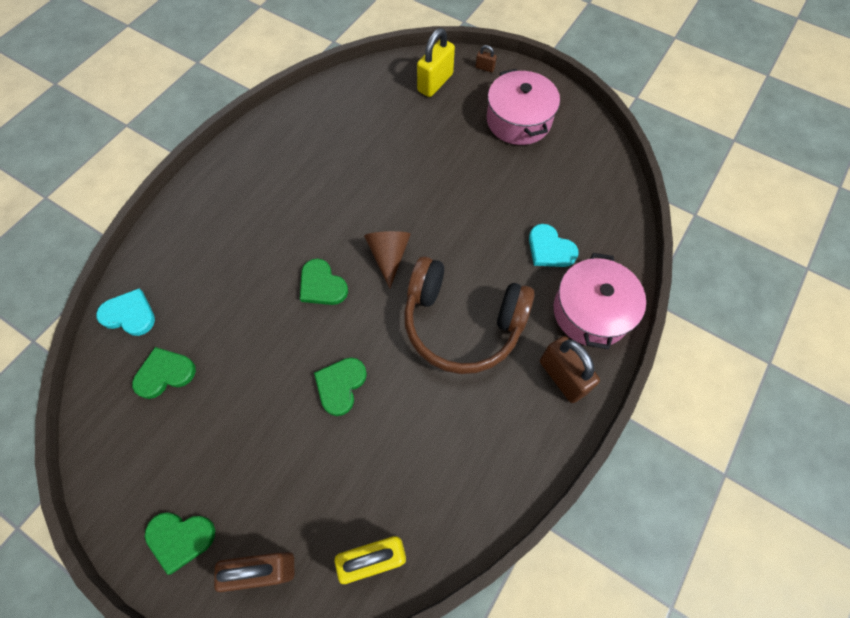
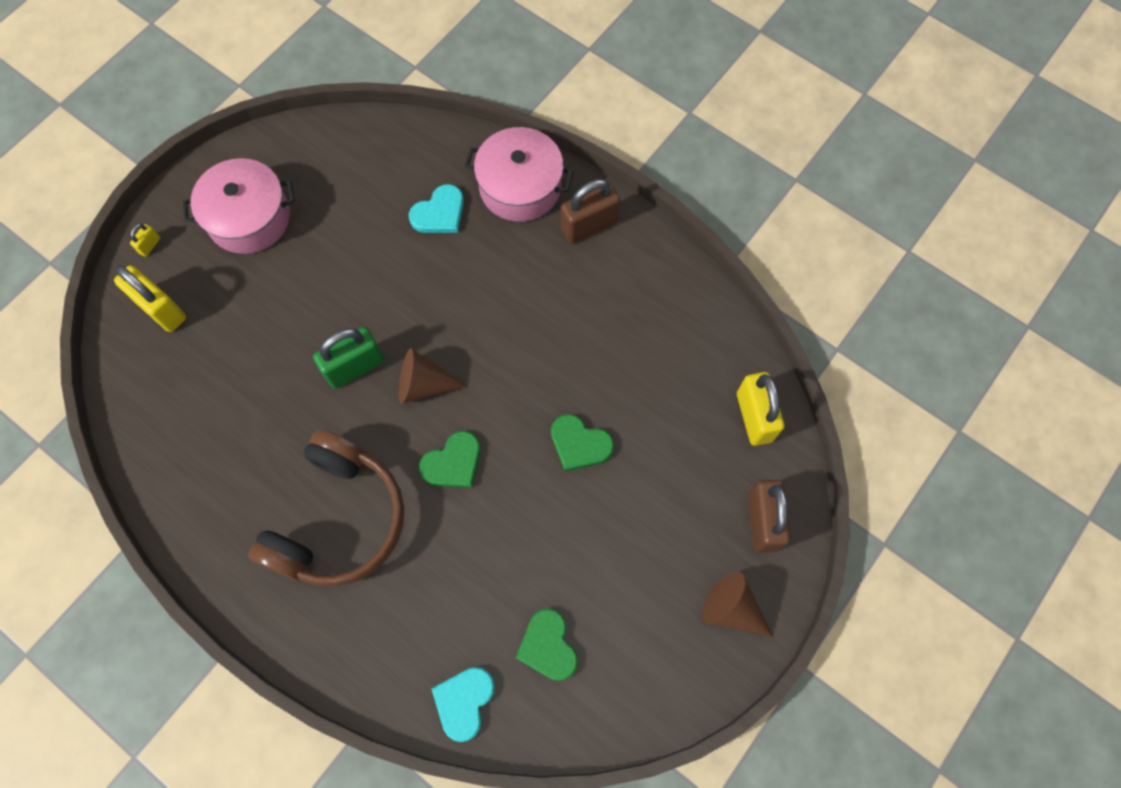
camera: 85 degrees left, 5 degrees up
(180, 538) = (731, 609): green heart -> brown cone
(400, 206) = (355, 367): none -> green padlock
(462, 323) = (519, 313): brown headphones -> brown headphones (338, 520)
(485, 68) = (150, 245): brown padlock -> yellow padlock

